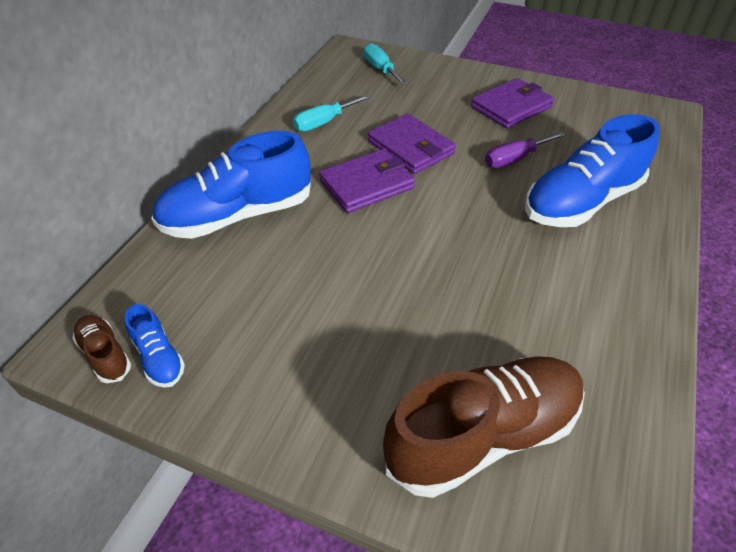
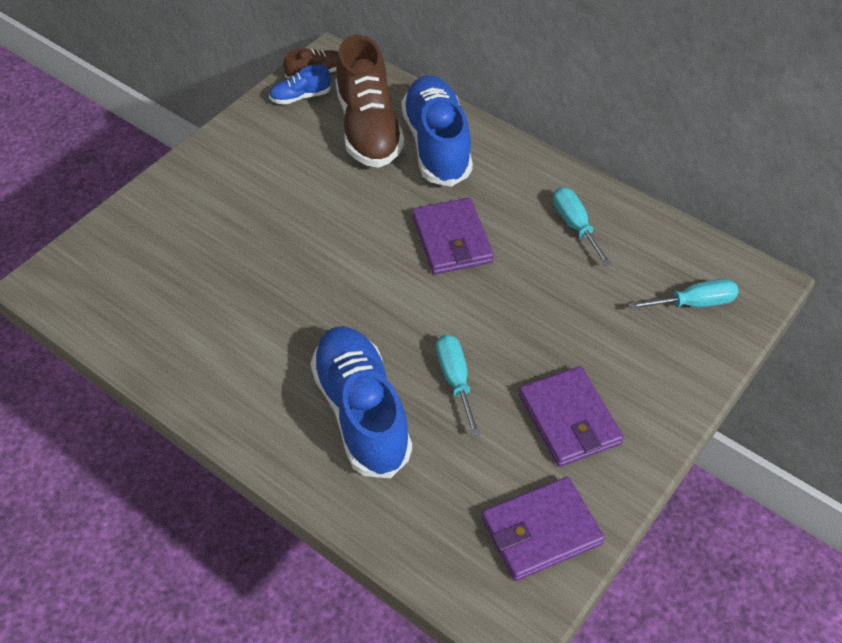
camera: 105 degrees right, 5 degrees up
(410, 147) = (506, 290): purple wallet -> purple wallet (541, 531)
(482, 435) = (158, 245): brown shoe -> brown shoe (368, 128)
(514, 159) = (455, 380): purple screwdriver -> turquoise screwdriver

